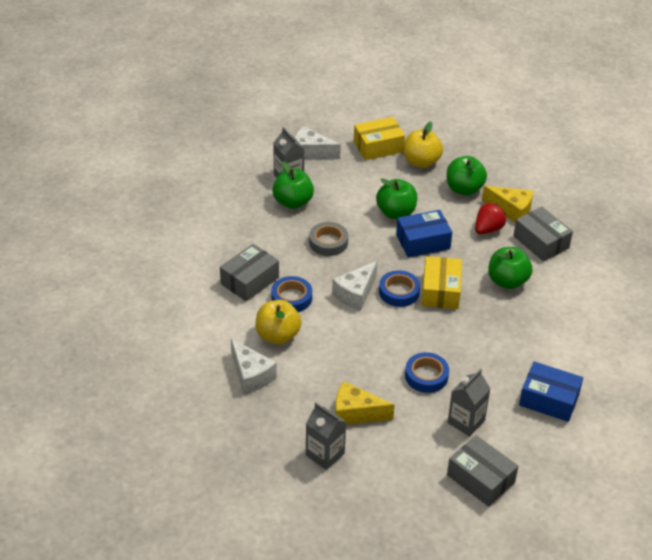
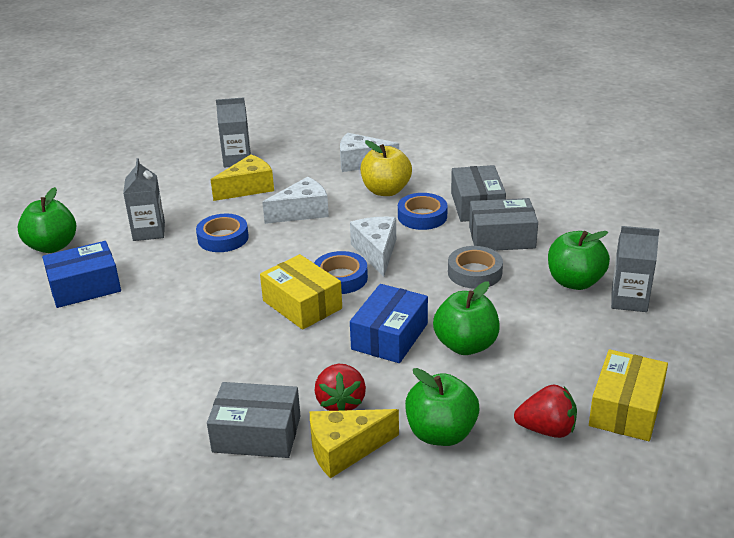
camera: 135 degrees right, 10 degrees down
(311, 152) = (669, 341): white cheese -> white cheese (302, 212)
(421, 162) = (547, 429): yellow apple -> red strawberry
(480, 479) = (96, 209): grey box -> grey box (502, 237)
(507, 281) = (244, 360): green apple -> green apple (52, 246)

